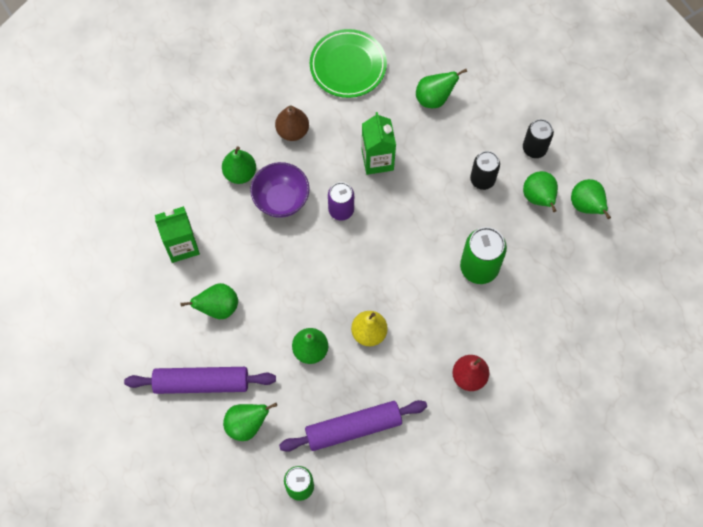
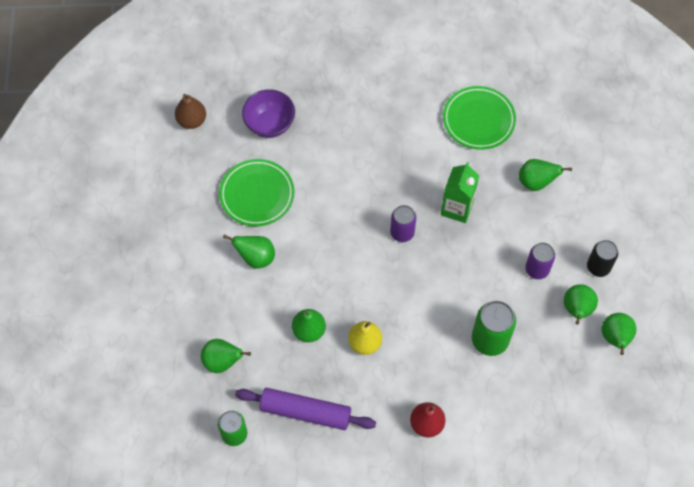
camera: 30 degrees right, 5 degrees down
(182, 246) = (257, 194): green carton -> green plate
(201, 383) = (207, 309): purple rolling pin -> none
(240, 173) = (337, 161): green pear -> none
(281, 200) = (358, 199): purple bowl -> purple bowl (270, 124)
(292, 131) = (400, 149): brown pear -> brown pear (192, 120)
(482, 179) = (537, 269): black can -> purple can

